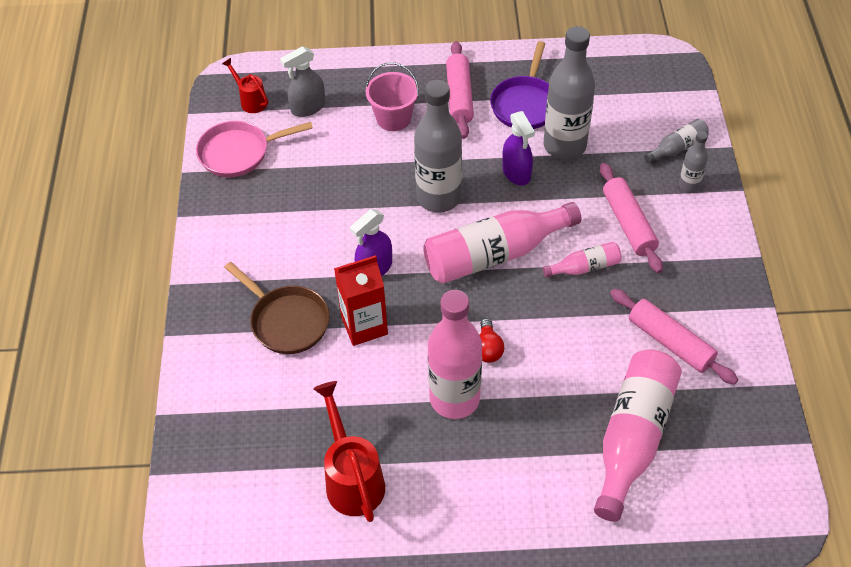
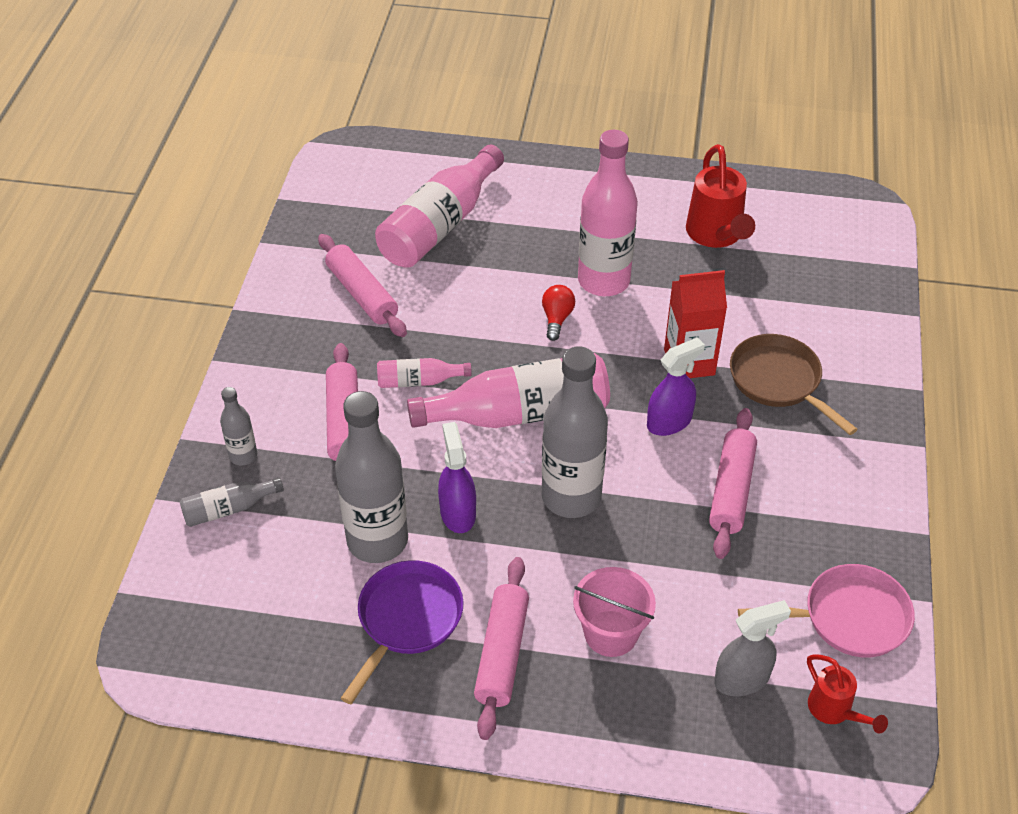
camera: 170 degrees left, 5 degrees down
(321, 223) = (731, 490): none -> pink rolling pin

